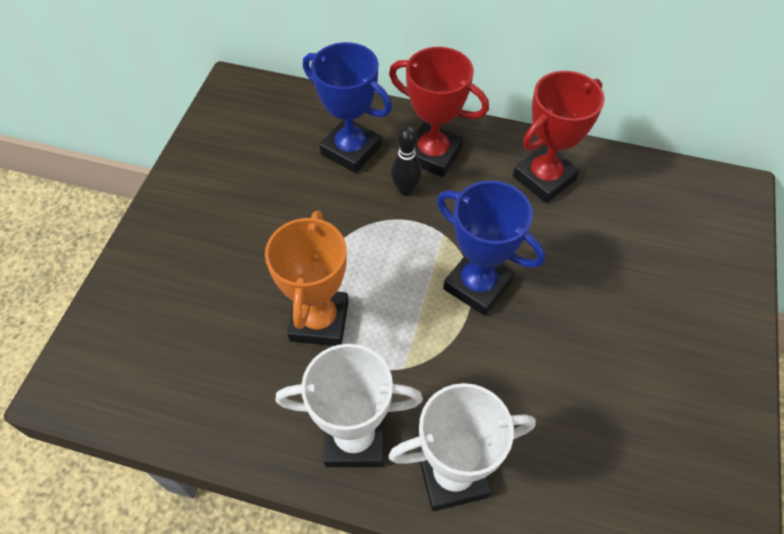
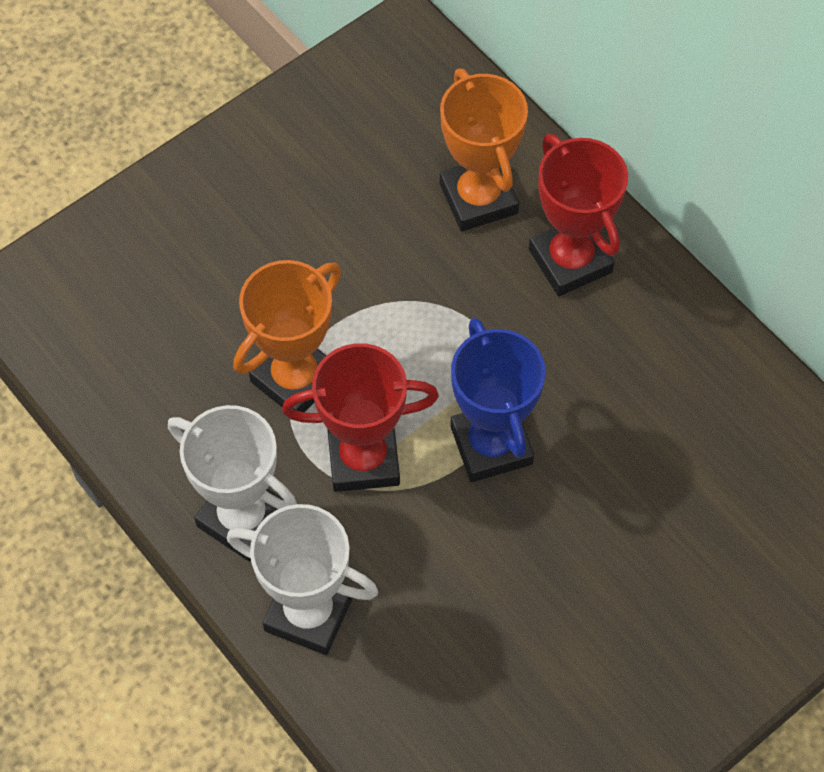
camera: 35 degrees right, 5 degrees up
(351, 150) = (478, 198): blue trophy -> orange trophy
(405, 190) = (502, 286): black bowling pin -> none
(544, 178) = (678, 369): red trophy -> red trophy (363, 459)

